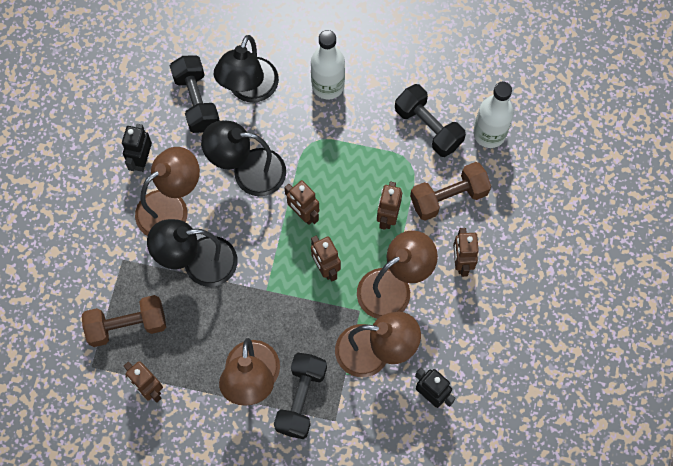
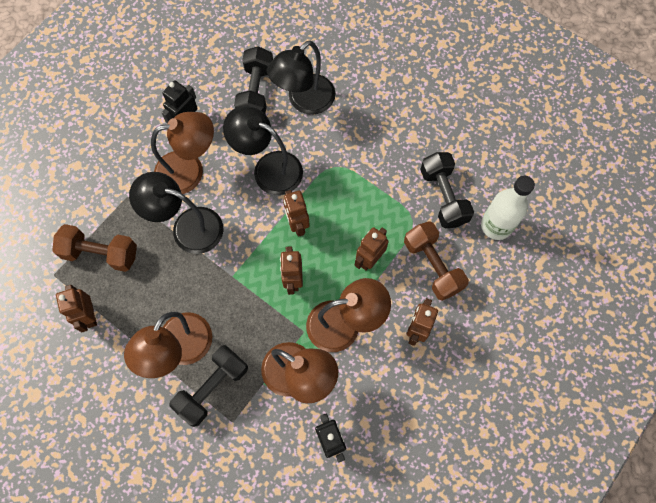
camera: 25 degrees right, 0 degrees up
(328, 85) = (372, 125): white bottle -> none
(448, 197) = (432, 266): brown dumbbell -> brown dumbbell turned 60 degrees clockwise

